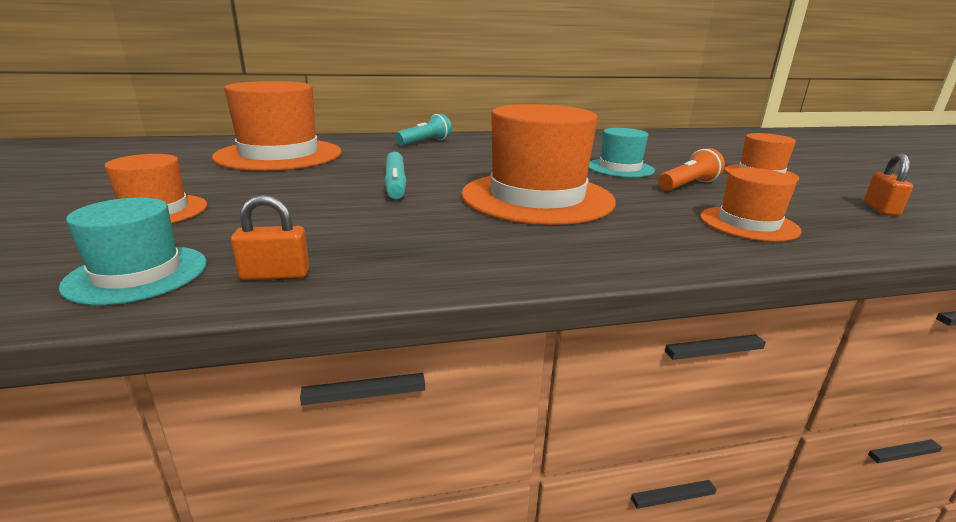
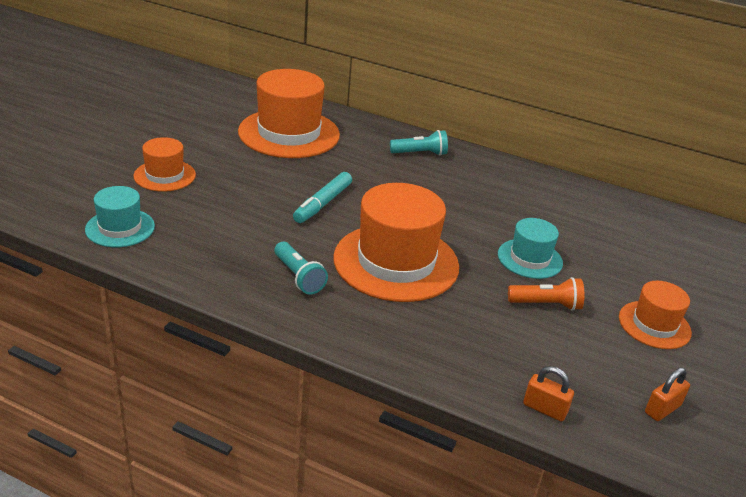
camera: 35 degrees right, 10 degrees up
(275, 275) = (171, 257): orange padlock -> orange padlock (544, 409)
(472, 236) = (298, 277): none -> turquoise flashlight
(748, 224) = (501, 360): orange hat -> none

